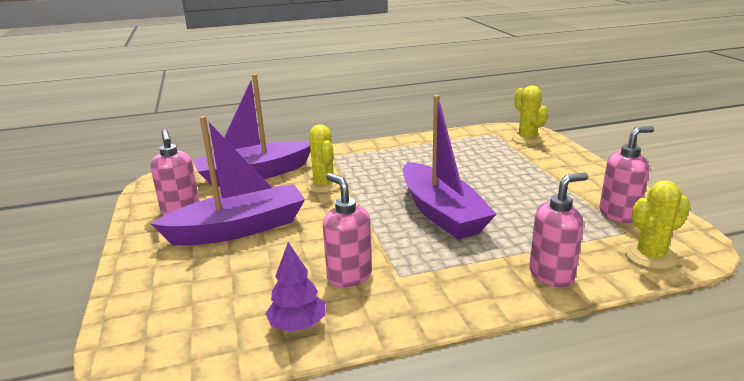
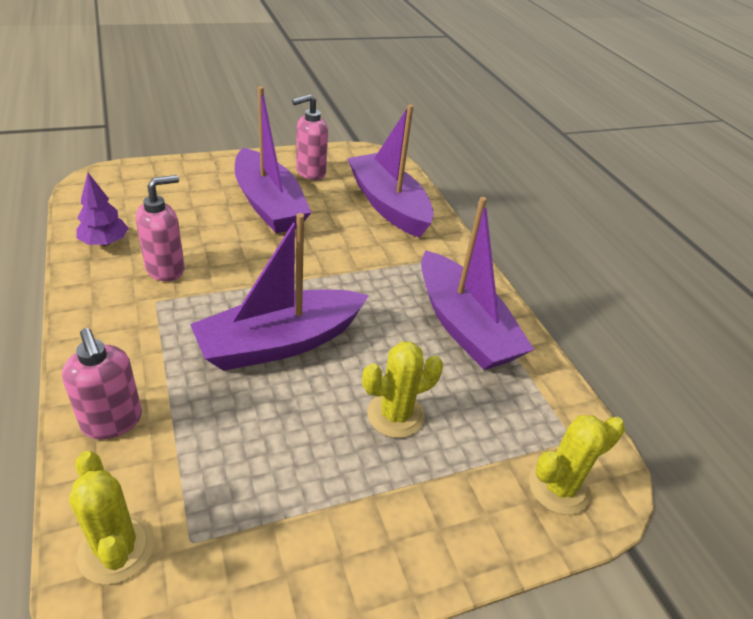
camera: 80 degrees right, 15 degrees up
(324, 185) = (362, 252): yellow cactus -> yellow cactus (395, 415)
(408, 153) = (463, 325): none -> purple boat
(619, 214) = (245, 549): pink soap dispenser -> none

